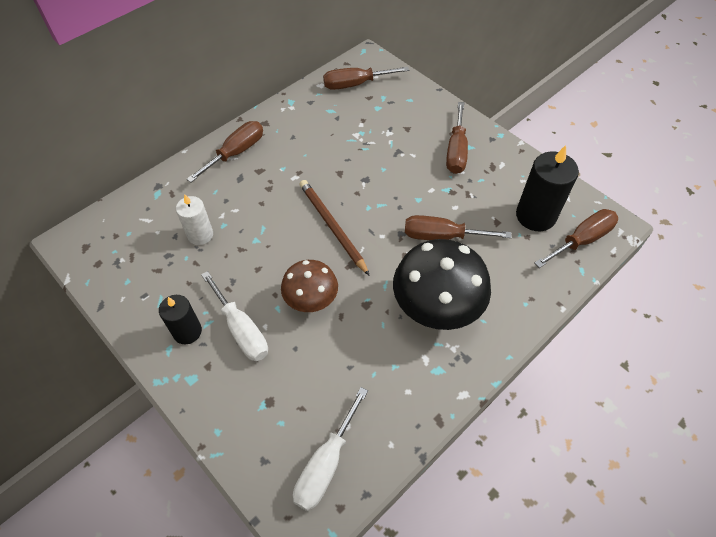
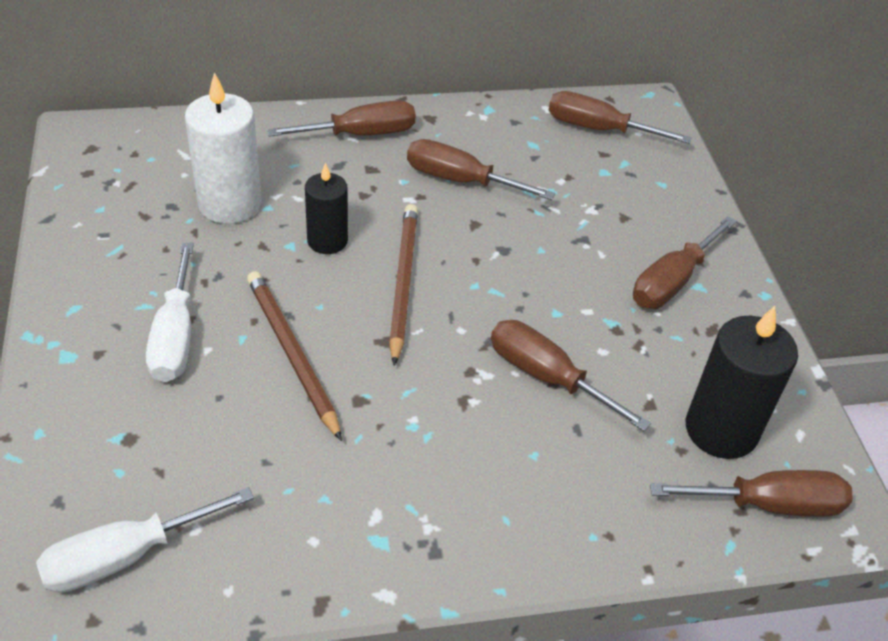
camera: 30 degrees right, 10 degrees down
(187, 332) = (112, 301): black candle -> black candle (327, 241)
(200, 235) = (229, 204): white candle -> white candle, size x1.59
(311, 152) = (460, 180): none -> brown screwdriver
(311, 301) = (291, 354): brown mushroom -> brown pencil
(436, 309) = (450, 463): black mushroom -> none

